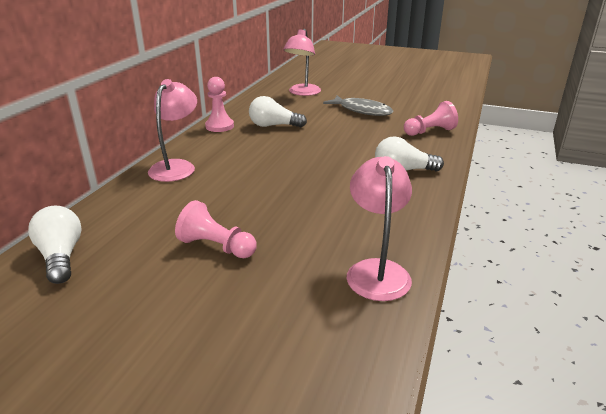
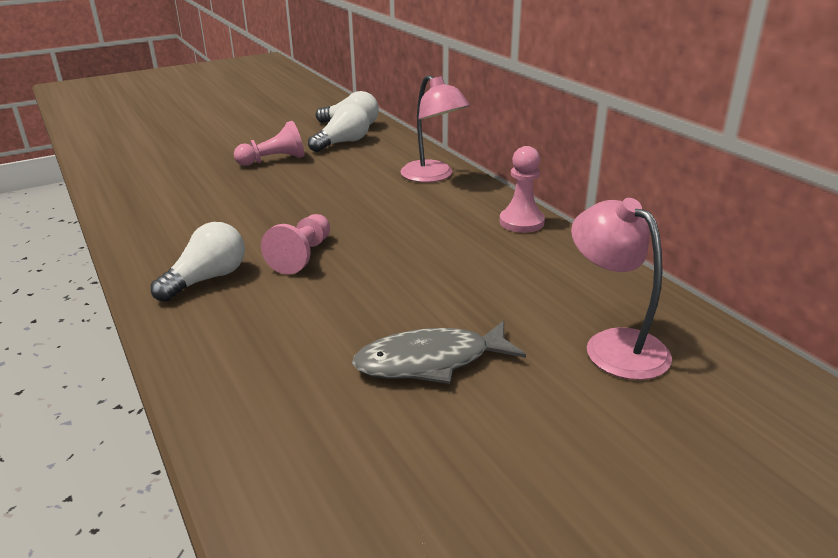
camera: 130 degrees right, 0 degrees up
(273, 126) = (473, 255): white light bulb -> white light bulb (343, 143)
(376, 270) = (138, 195): pink lamp -> none
(429, 131) = (245, 376): pink pawn -> pink pawn (302, 256)

